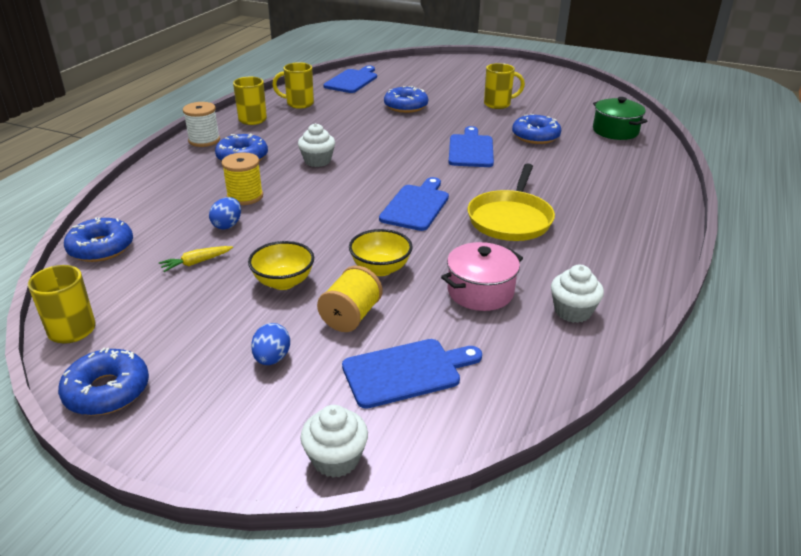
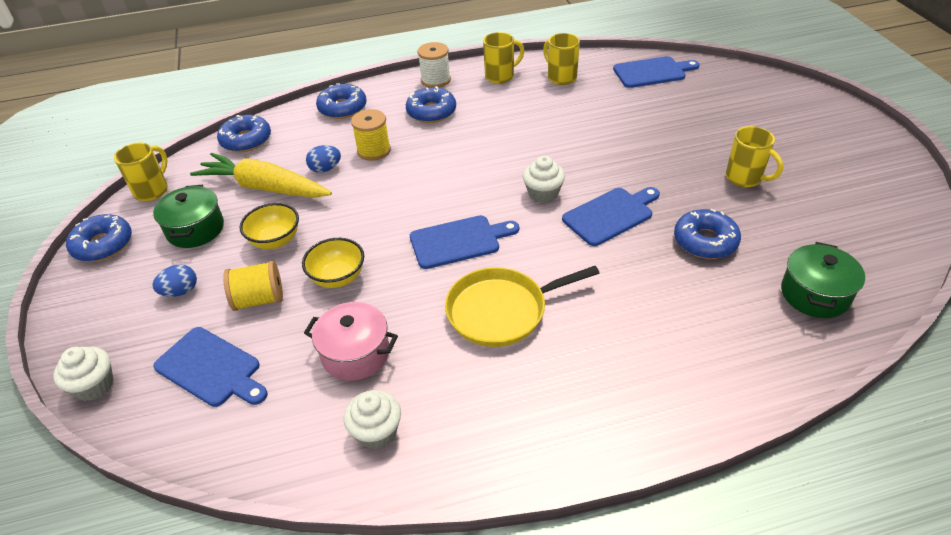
camera: 55 degrees right, 10 degrees up
(190, 321) = (195, 229): none -> green pot
(196, 262) = (264, 187): yellow carrot -> yellow carrot, size x2.43
(317, 161) = (471, 147): white cupcake -> white cupcake (543, 193)
(406, 106) = (645, 129): blue donut -> blue donut (342, 108)

